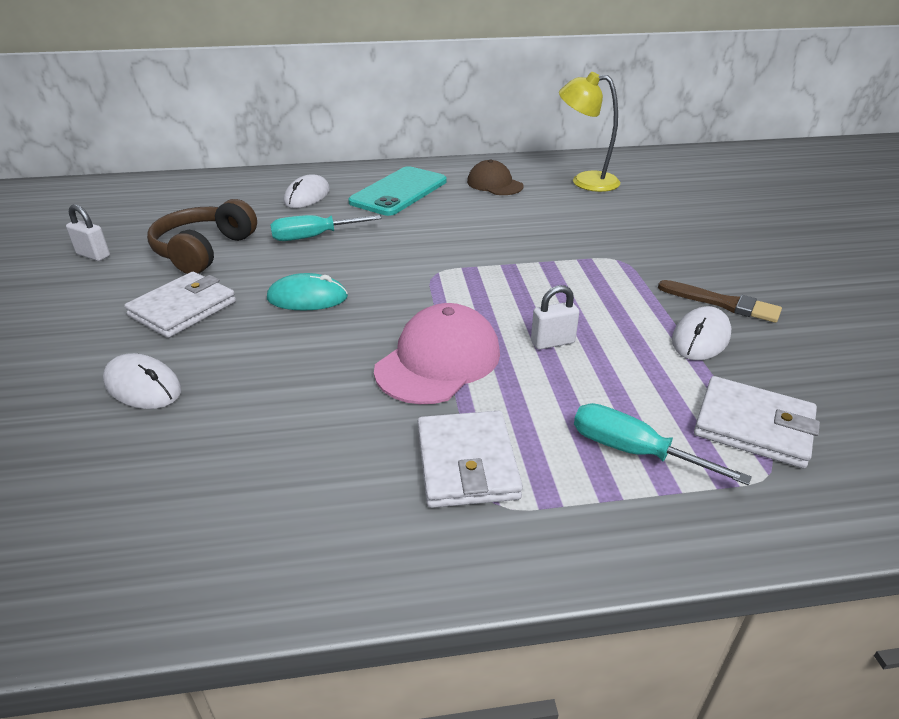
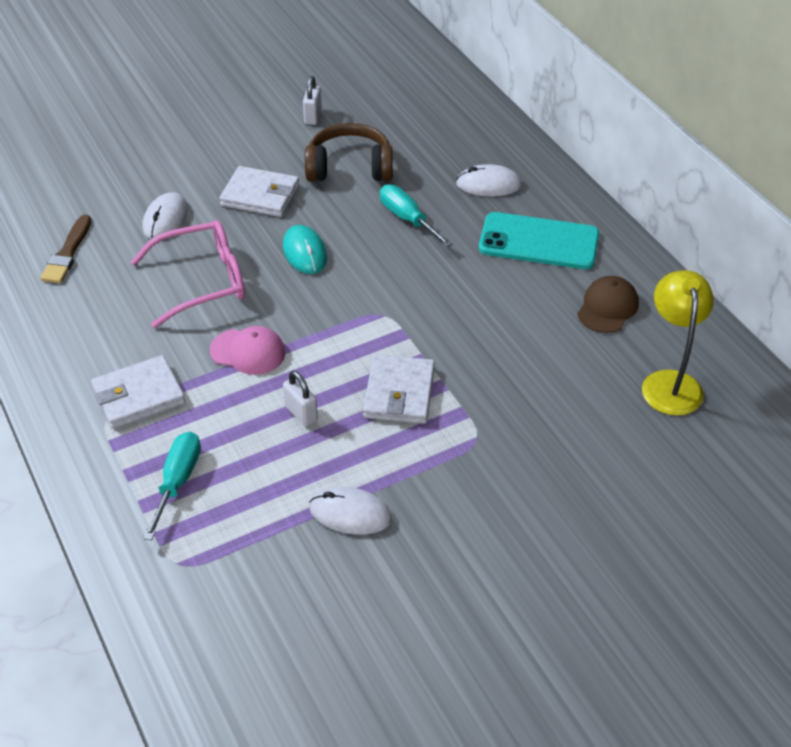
camera: 70 degrees right, 10 degrees up
(292, 374) = (203, 281): none -> pink glasses
(438, 361) = (248, 352): pink cap -> pink cap, size x0.66
(722, 303) = (423, 528): brown brush -> brown brush (67, 253)
(753, 426) = (231, 553): white wallet -> white wallet (399, 393)

